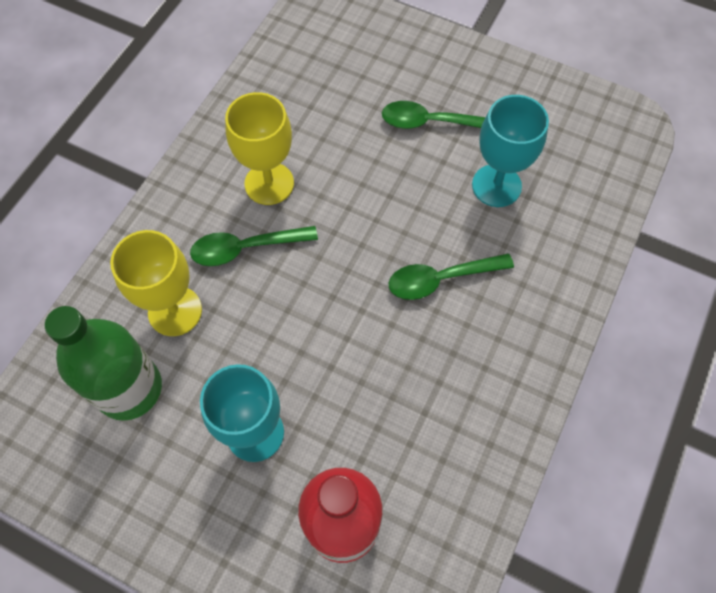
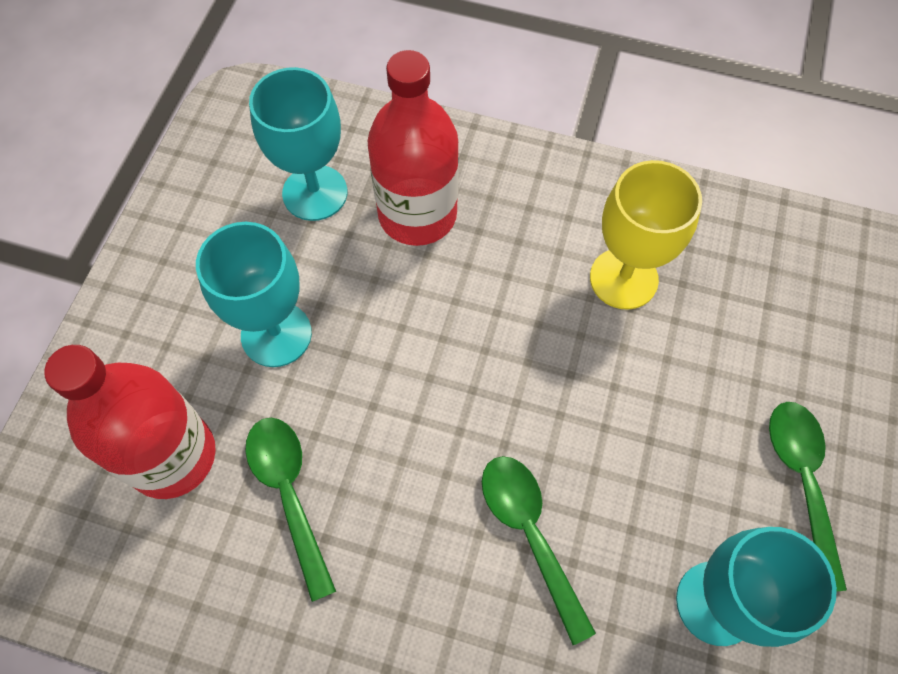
camera: 80 degrees right, 0 degrees up
(129, 388) = (315, 193): green bottle -> turquoise goblet
(175, 311) = (417, 214): yellow goblet -> red bottle
(245, 248) = (519, 271): green spoon -> green spoon (289, 494)

